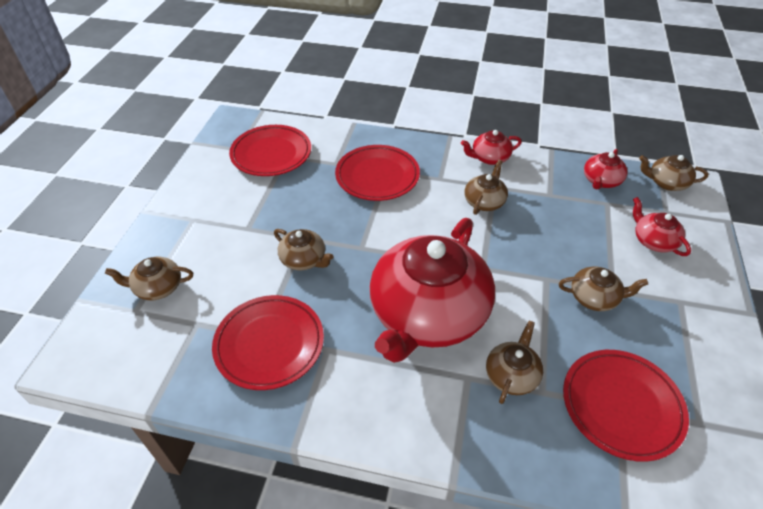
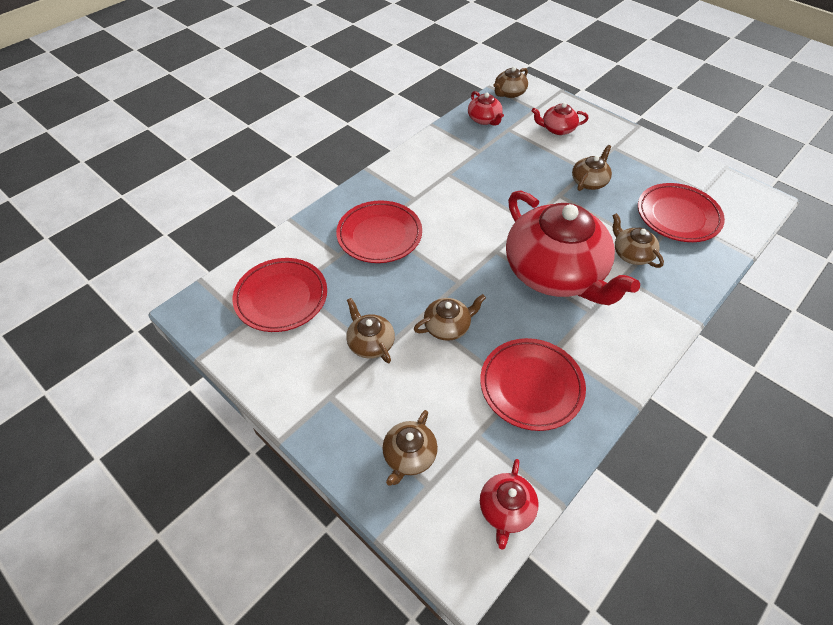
camera: 60 degrees left, 5 degrees up
(484, 201) = (460, 187): brown teapot -> brown teapot (370, 343)
(489, 158) = (413, 160): red teapot -> red teapot (506, 509)

